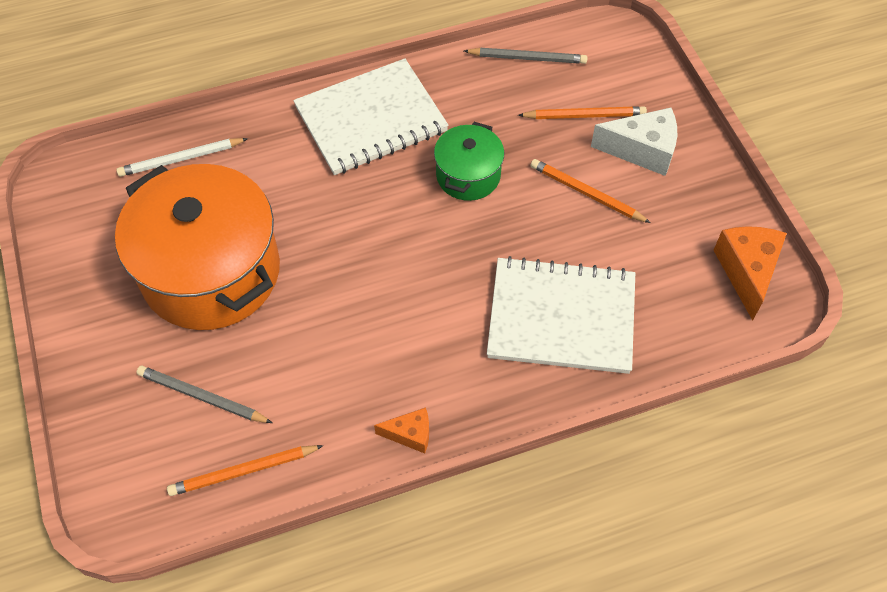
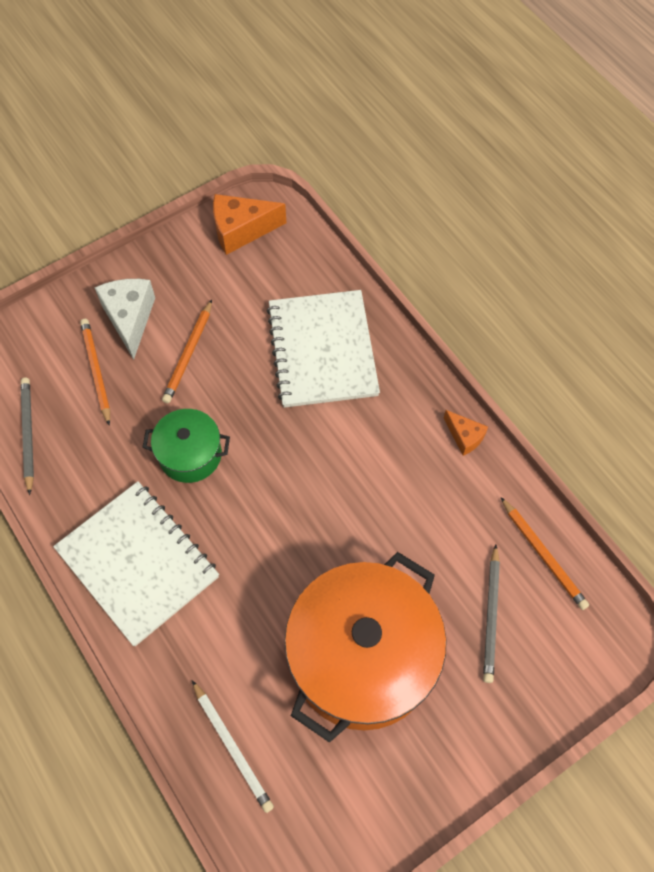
camera: 105 degrees left, 5 degrees up
(410, 434) = (464, 437): orange cheese -> orange cheese turned 150 degrees clockwise

